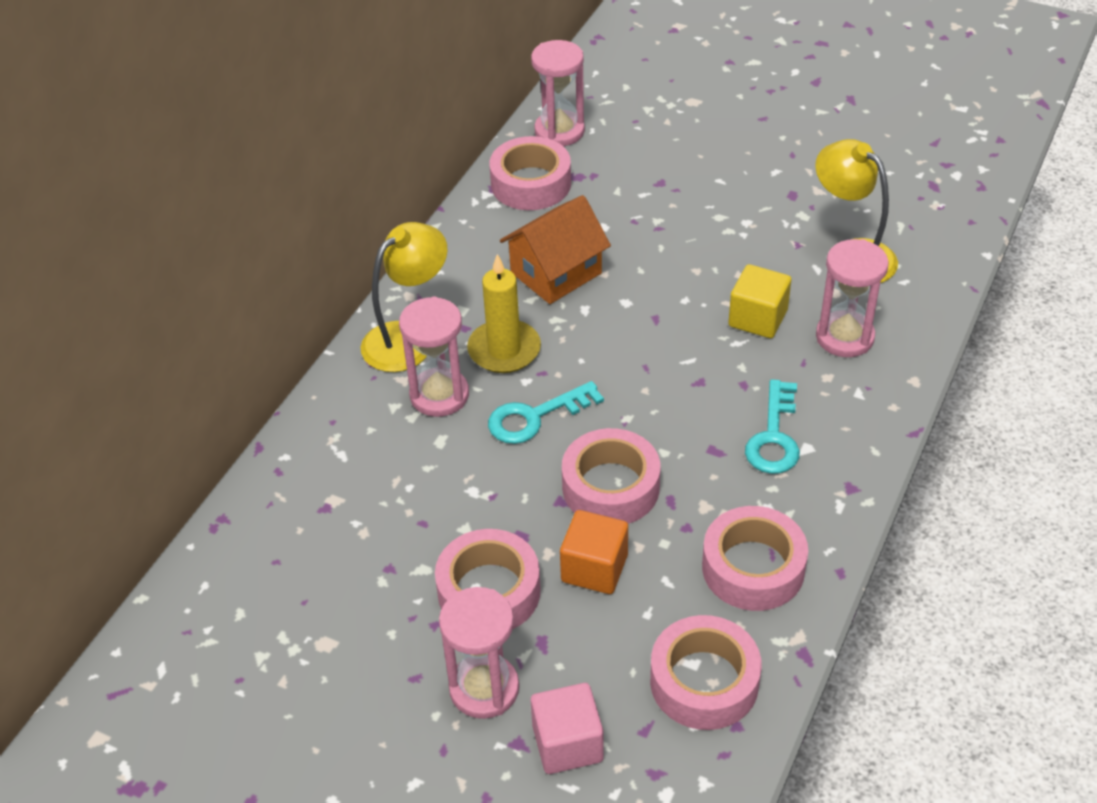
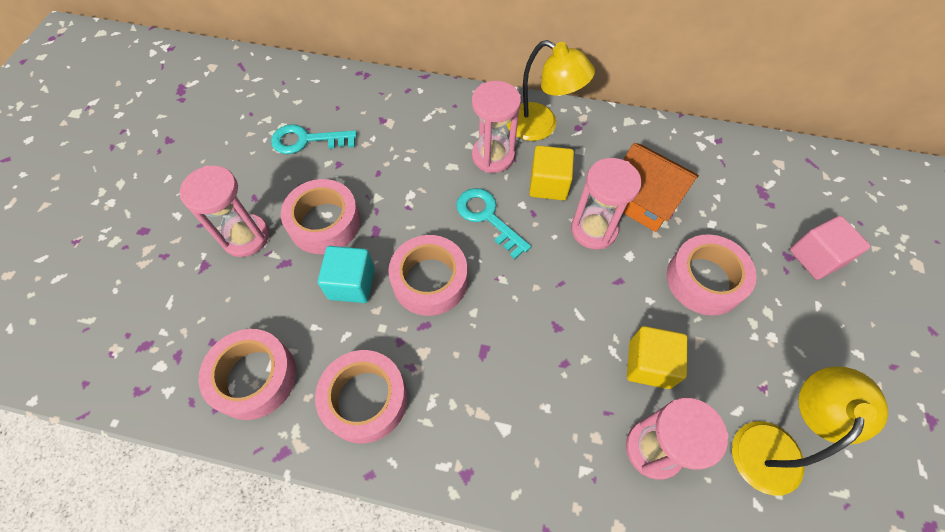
camera: 75 degrees right, 15 degrees up
(504, 350) = (548, 184): yellow candle -> yellow cube
(531, 183) = (737, 163): pink tape -> pink tape (704, 280)
(559, 131) = (812, 170): pink hourglass -> pink hourglass (593, 229)
(567, 743) = (202, 295): pink cube -> pink cube (816, 257)
(594, 568) = (351, 283): orange cube -> turquoise cube
(774, 437) = (510, 398): turquoise key -> turquoise key (306, 140)

